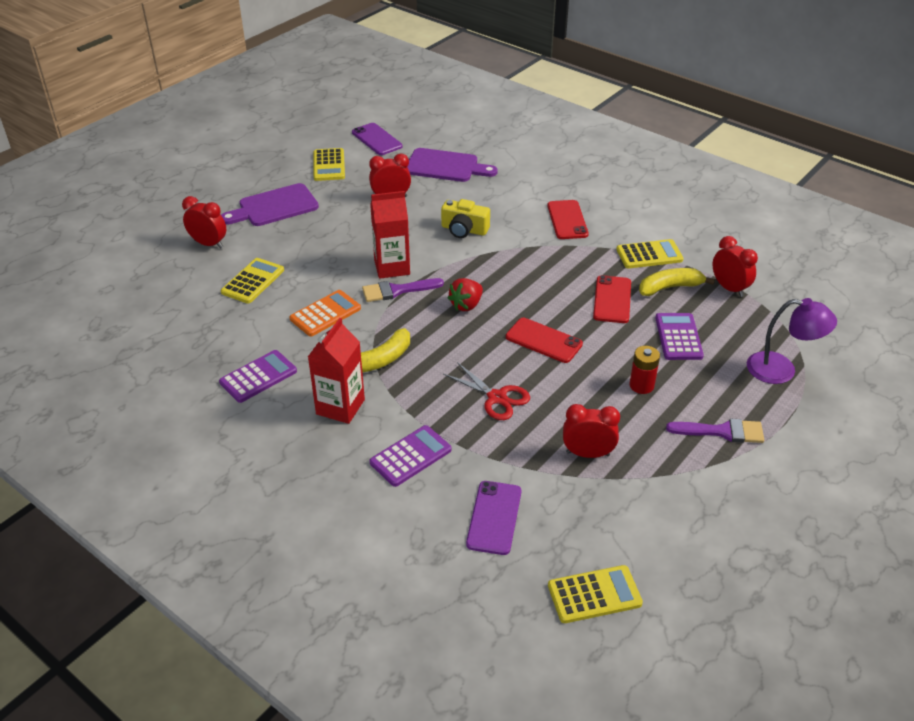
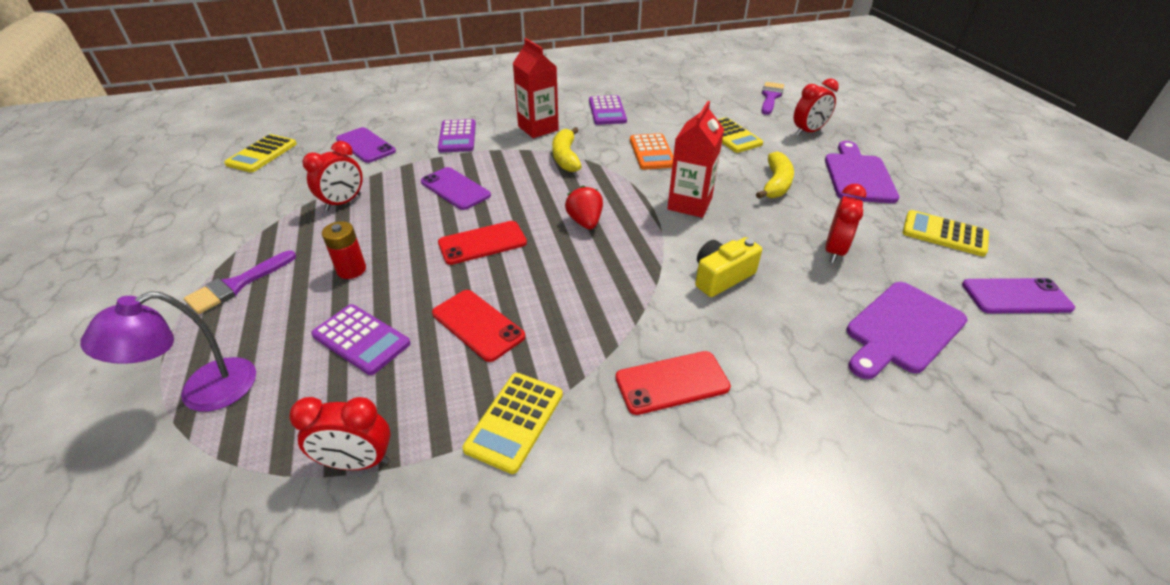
camera: 125 degrees right, 0 degrees up
(397, 290) = (648, 194): purple brush -> purple brush (770, 97)
(497, 398) = (455, 189): red scissors -> purple phone
(567, 220) = (672, 382): red phone -> red phone turned 45 degrees counterclockwise
(670, 287) = (435, 394): yellow banana -> yellow banana (776, 184)

